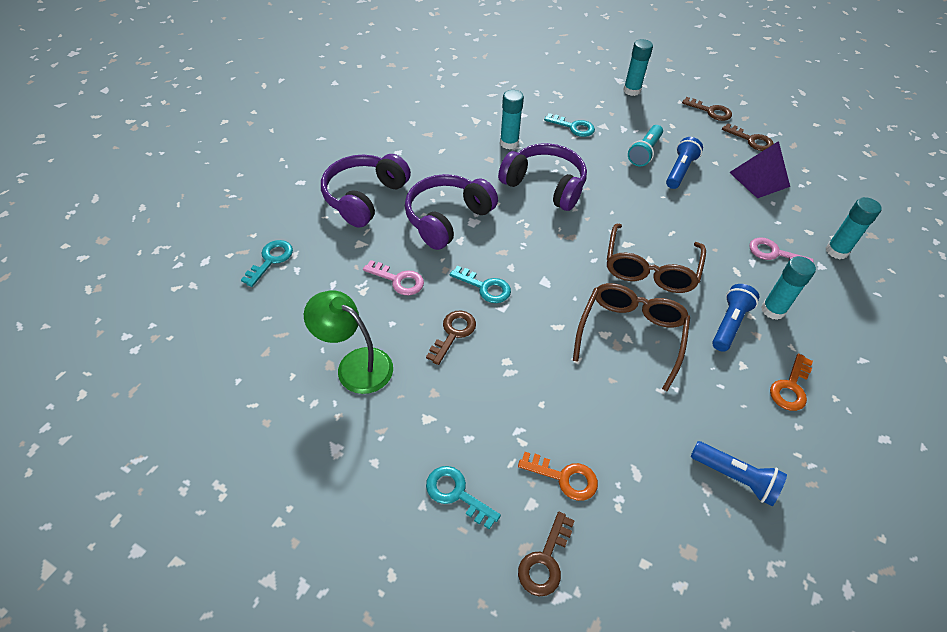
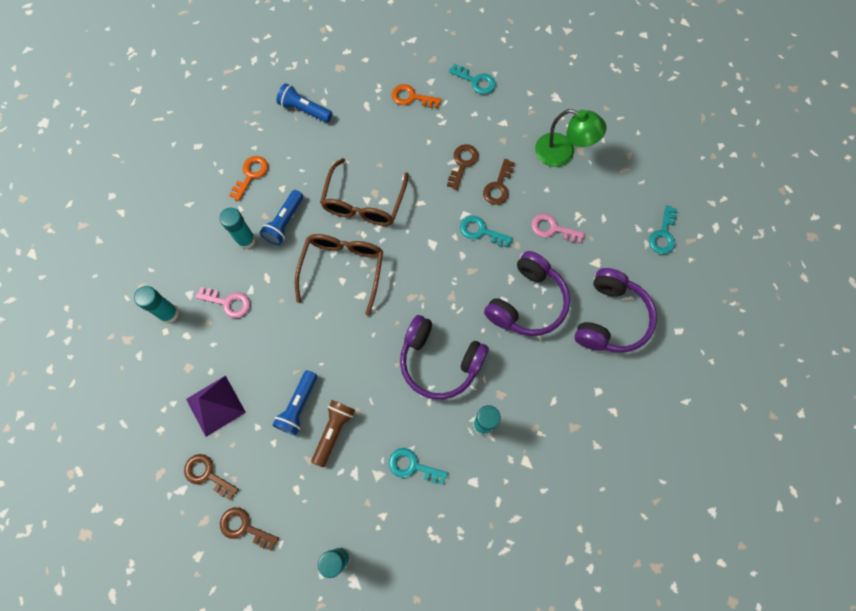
camera: 175 degrees right, 20 degrees up
(545, 560) = (421, 54): brown key -> brown key (462, 163)
(644, 152) = (333, 431): turquoise flashlight -> brown flashlight

